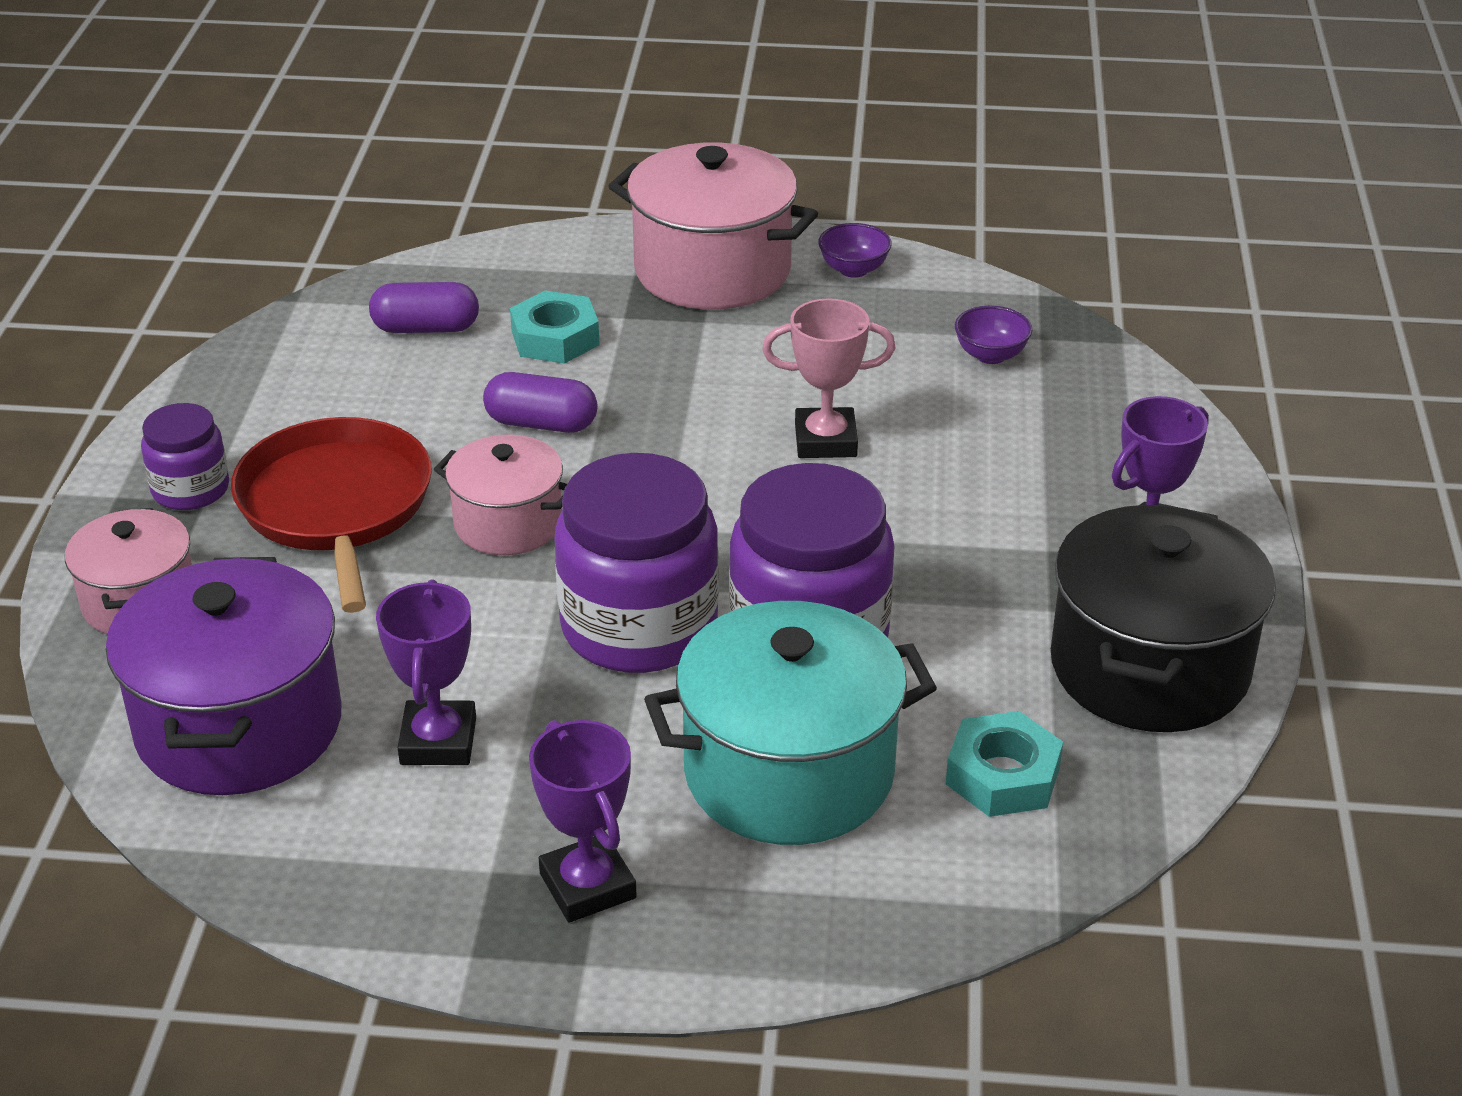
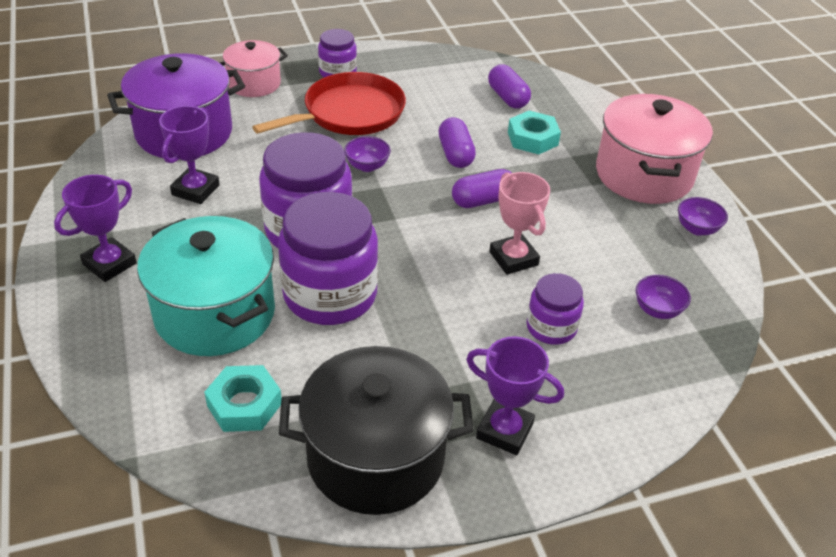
camera: 65 degrees right, 5 degrees up
(438, 741) = (195, 190): purple trophy -> purple trophy turned 45 degrees counterclockwise
(508, 523) = (367, 166): pink pot -> purple bowl
(677, 430) = (483, 200): none -> purple capsule
(980, 450) = (551, 327): none -> purple jar

